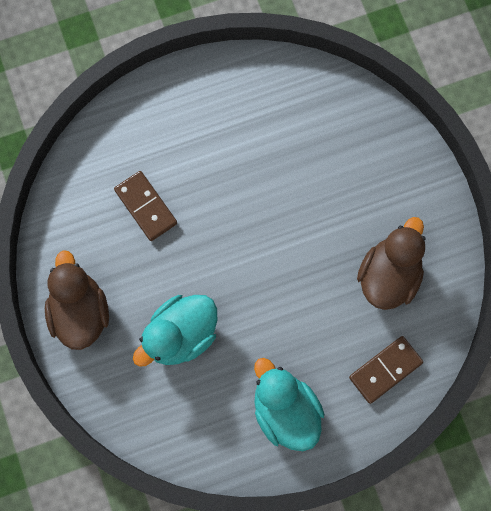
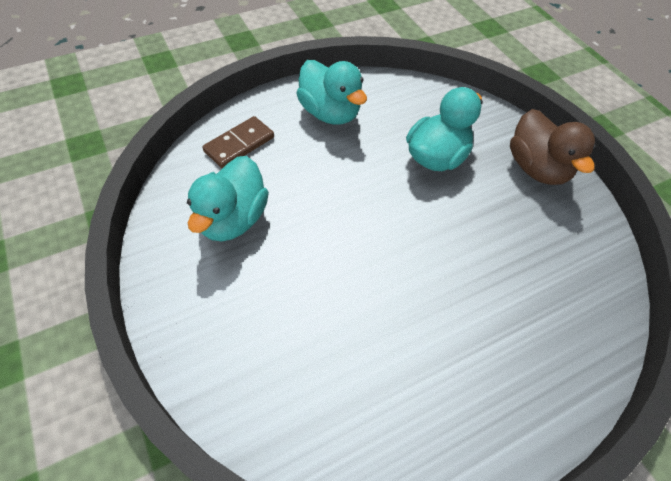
camera: 170 degrees right, 20 degrees down
(146, 206) = (511, 264): brown domino -> none
(388, 275) = (233, 219): brown duck -> turquoise duck

